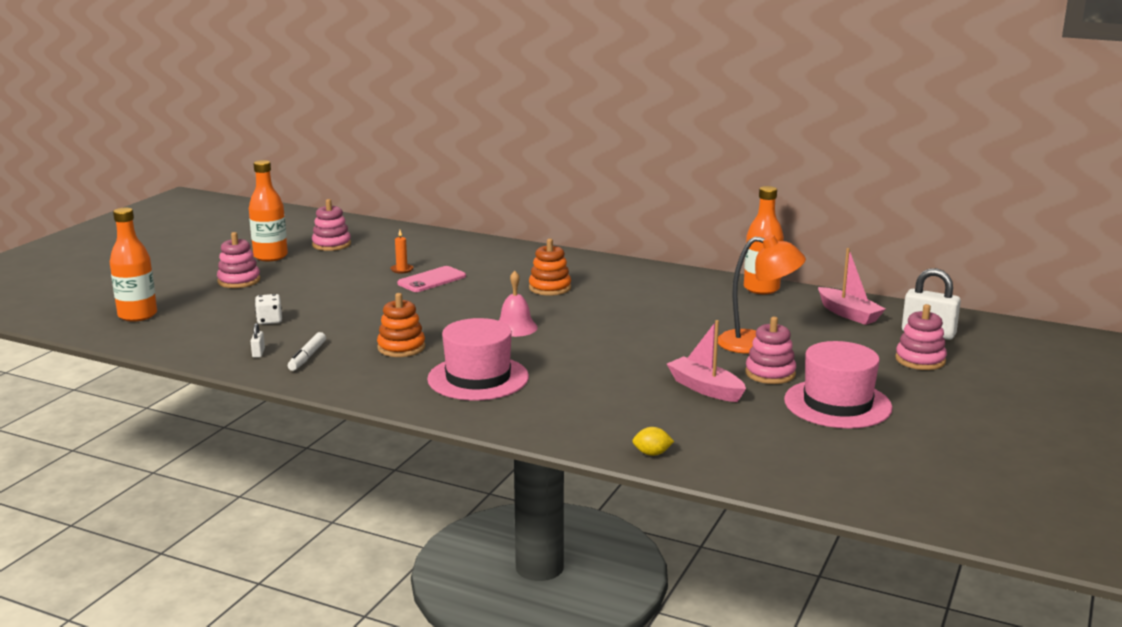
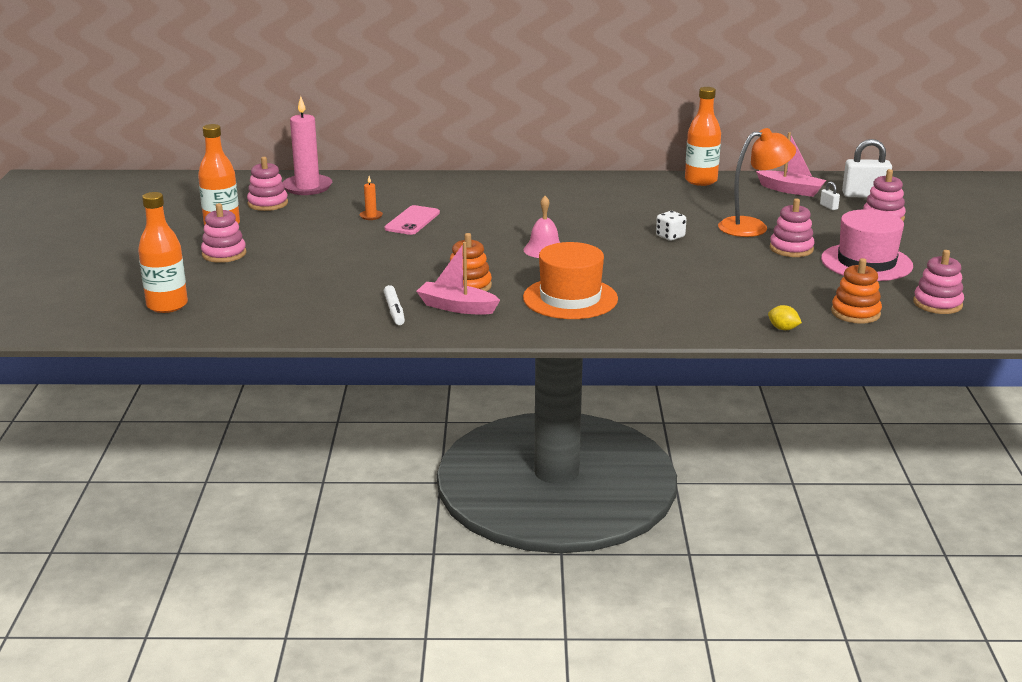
camera: 25 degrees left, 5 degrees up
(258, 353) = (342, 316): white padlock -> white padlock (828, 207)
(269, 320) = (310, 285): white dice -> white dice (670, 236)
(383, 236) = (307, 187): none -> pink candle
(478, 378) = (570, 298): pink hat -> orange hat
(550, 288) = (527, 210): orange stacking toy -> orange stacking toy (855, 313)
(652, 454) = (783, 329): yellow lemon -> yellow lemon turned 60 degrees clockwise
(705, 388) = (758, 270): pink boat -> pink boat (457, 307)
(864, 465) = (937, 304): none -> pink stacking toy

